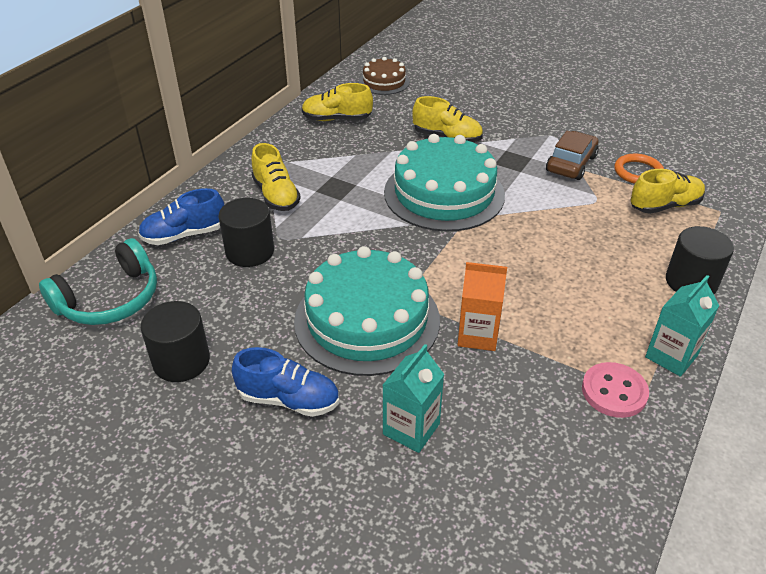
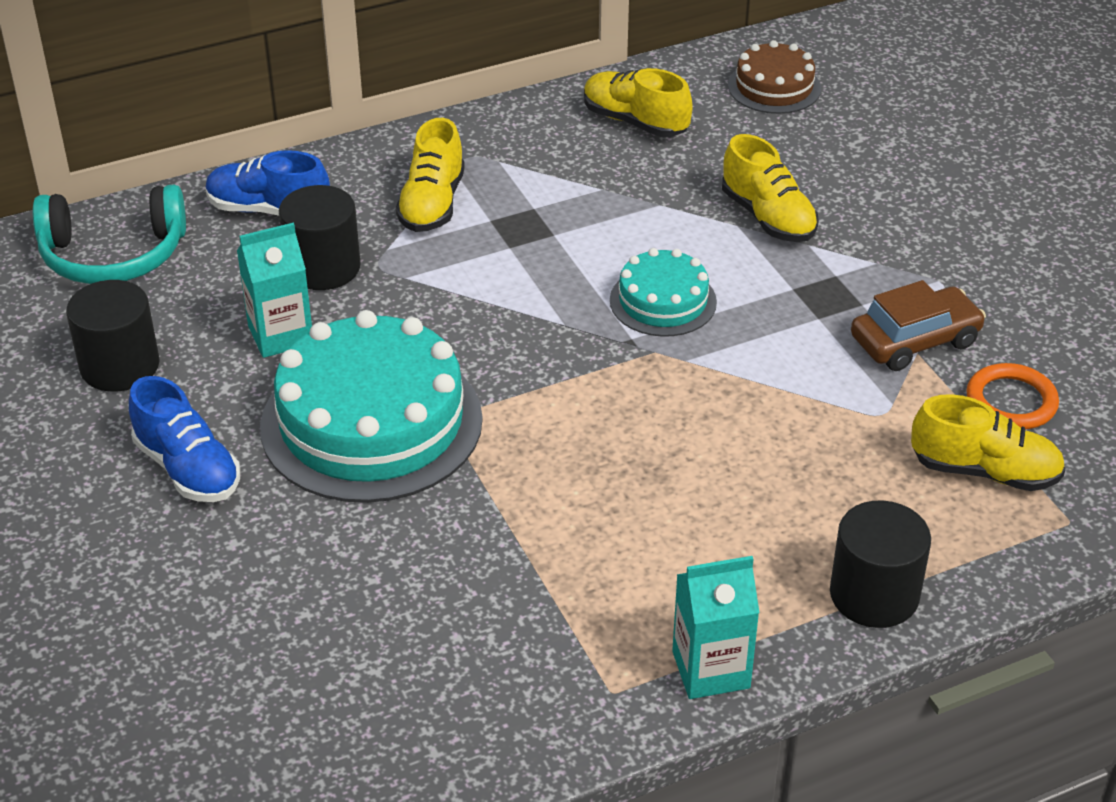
camera: 35 degrees right, 0 degrees up
(411, 429) = (284, 573): turquoise carton -> turquoise carton (281, 335)
(444, 193) = (663, 301): turquoise cake -> turquoise cake, size x0.52
(477, 335) = (485, 510): orange carton -> none
(614, 391) = (576, 668): pink button -> none

